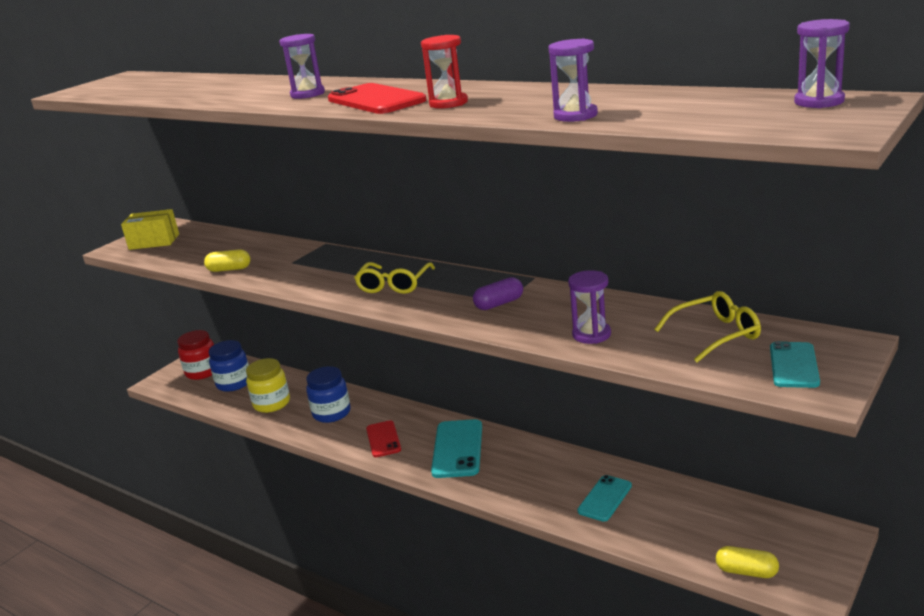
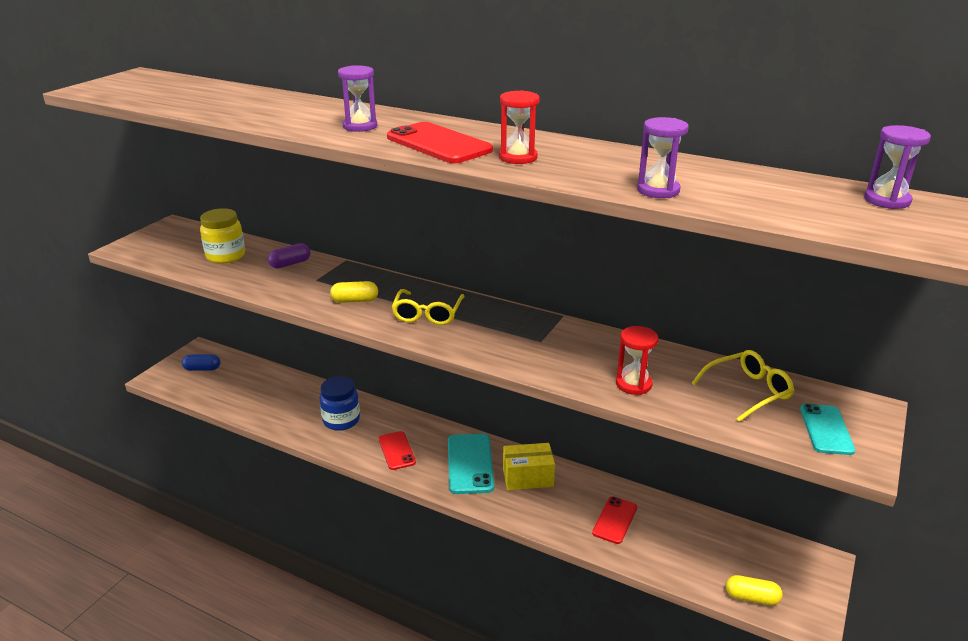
camera: 10 degrees left, 5 degrees up
(154, 242) = (164, 244): yellow box -> yellow box (527, 477)
(202, 372) = (202, 369): red jar -> blue capsule
(229, 269) = (253, 283): yellow capsule -> yellow capsule (355, 300)
(234, 383) = (237, 383): blue jar -> none
(272, 404) = (279, 407): yellow jar -> yellow jar (225, 256)
(499, 304) = (536, 343): purple capsule -> purple capsule (290, 264)
(591, 334) = (633, 384): purple hourglass -> red hourglass
(605, 498) = (615, 520): turquoise phone -> red phone

